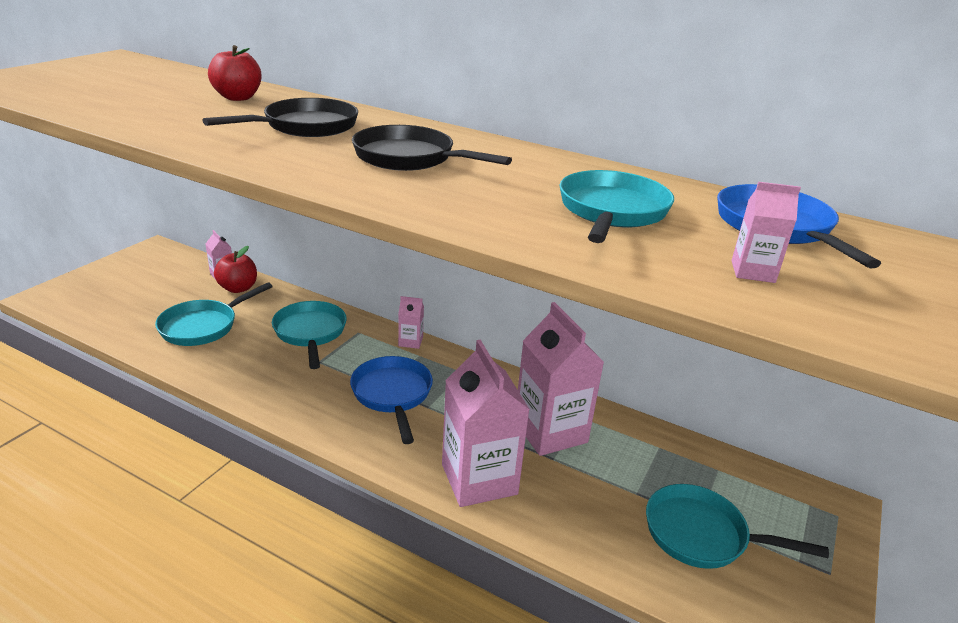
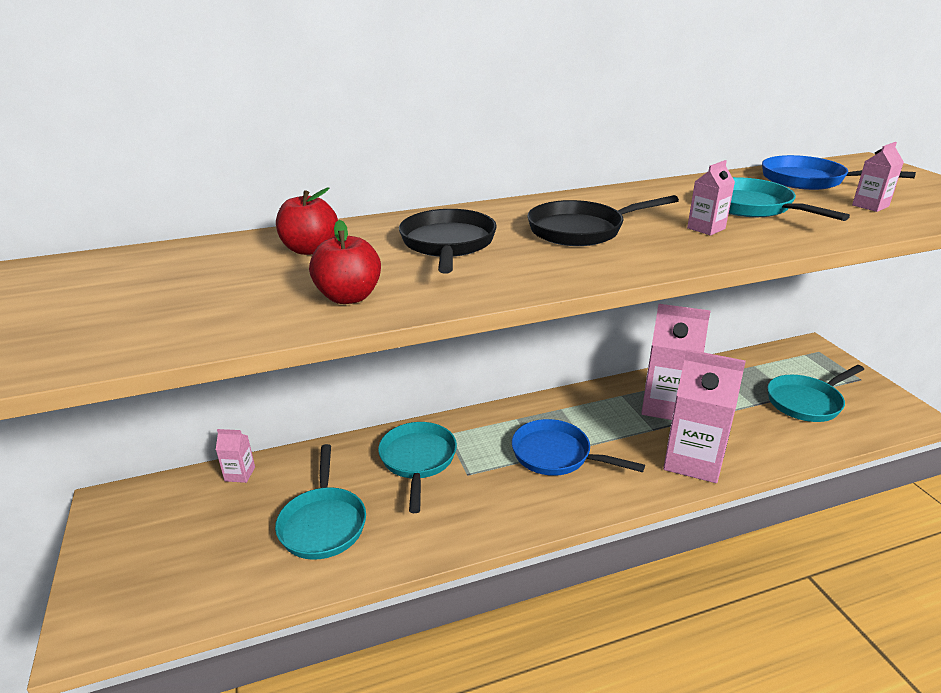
camera: 45 degrees left, 0 degrees up
(238, 288) = (281, 473): red apple -> red apple (349, 297)
(310, 333) = (418, 460): turquoise pan -> turquoise pan turned 60 degrees clockwise
(410, 341) = (493, 414): pink carton -> pink carton (706, 228)

